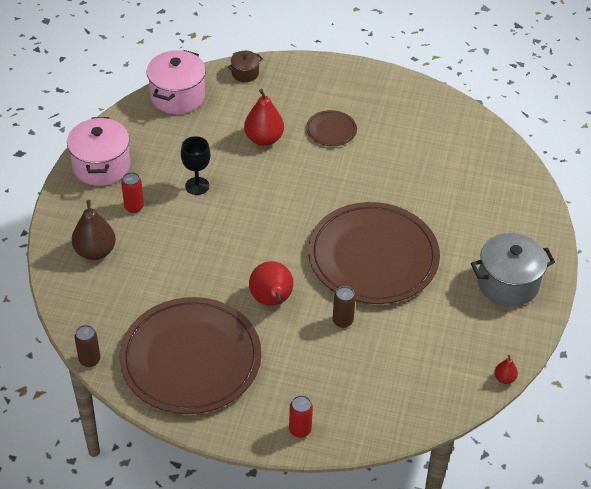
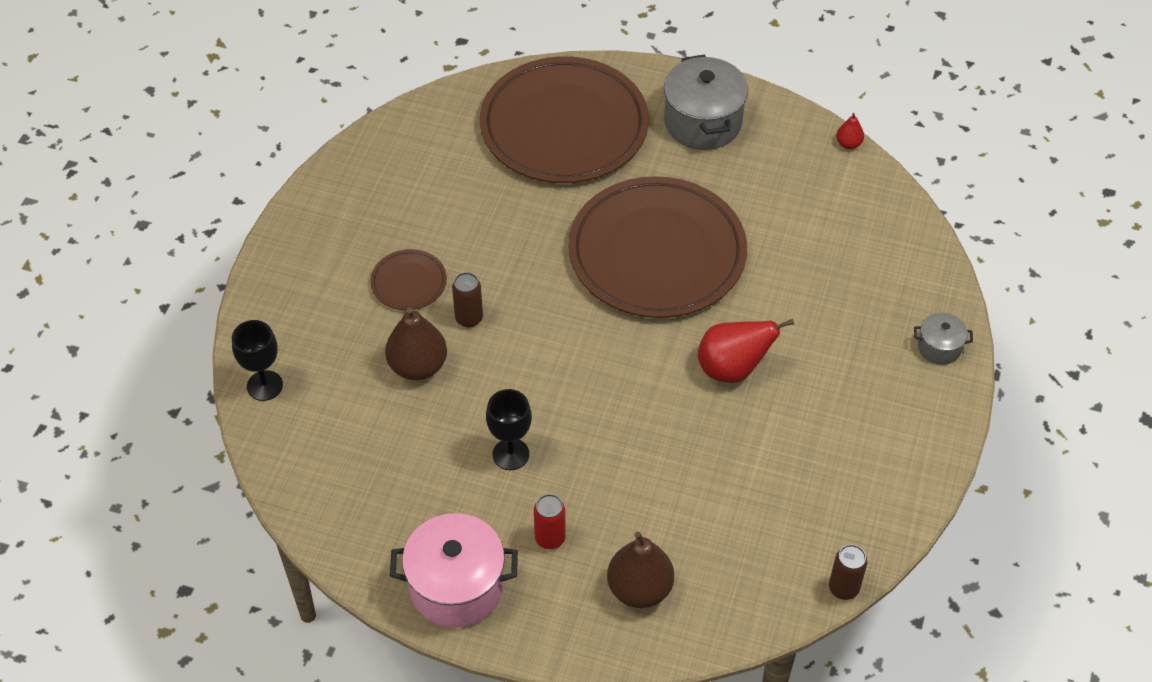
camera: 85 degrees left, 5 degrees up
(177, 96) = (305, 480): pink pot -> none
(191, 359) = (836, 464): brown plate -> brown plate (564, 126)
(245, 73) = (264, 385): brown pot -> black goblet
(264, 139) = (418, 366): red pear -> brown pear
(300, 430) = (939, 347): red can -> grey pot
(342, 321) = (766, 293): brown can -> brown can (469, 318)

